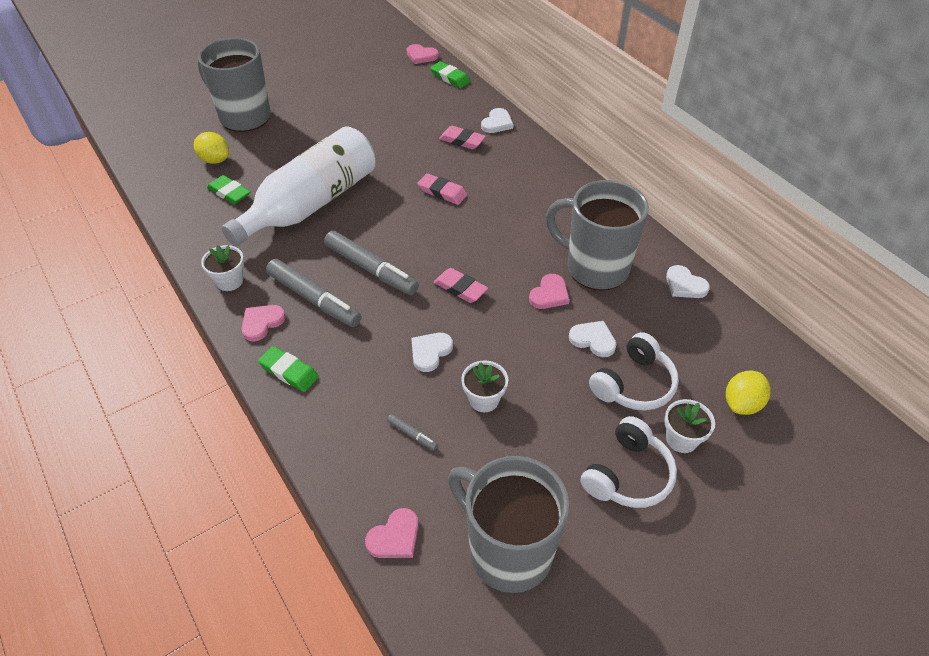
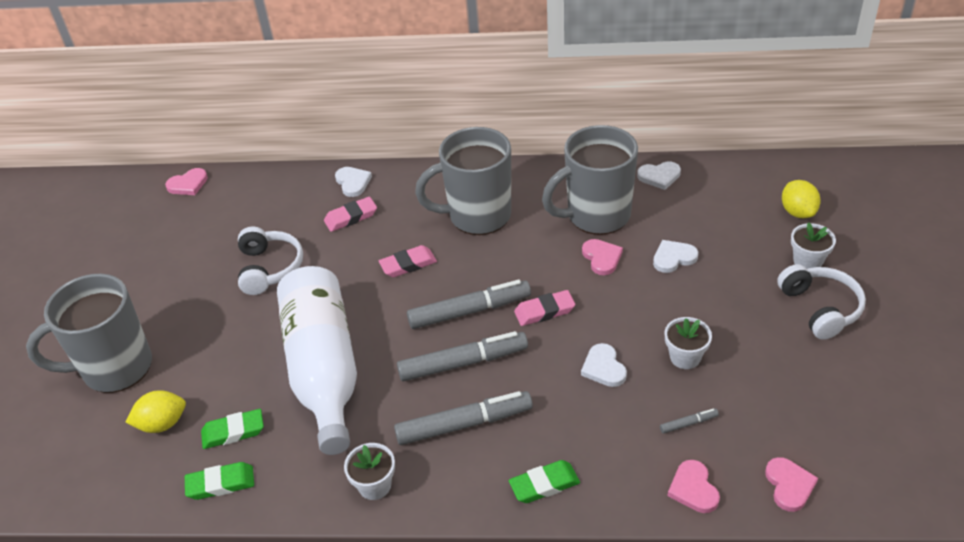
camera: 50 degrees left, 5 degrees down
(262, 323) = (460, 481): pink heart -> pink heart (693, 489)
(424, 247) = (469, 311): none -> grey marker
(450, 78) = (248, 181): green eraser -> green eraser (221, 484)
(507, 551) = (847, 416): grey mug -> grey mug (477, 216)
(634, 384) = (737, 259): white headphones -> white headphones (269, 268)

